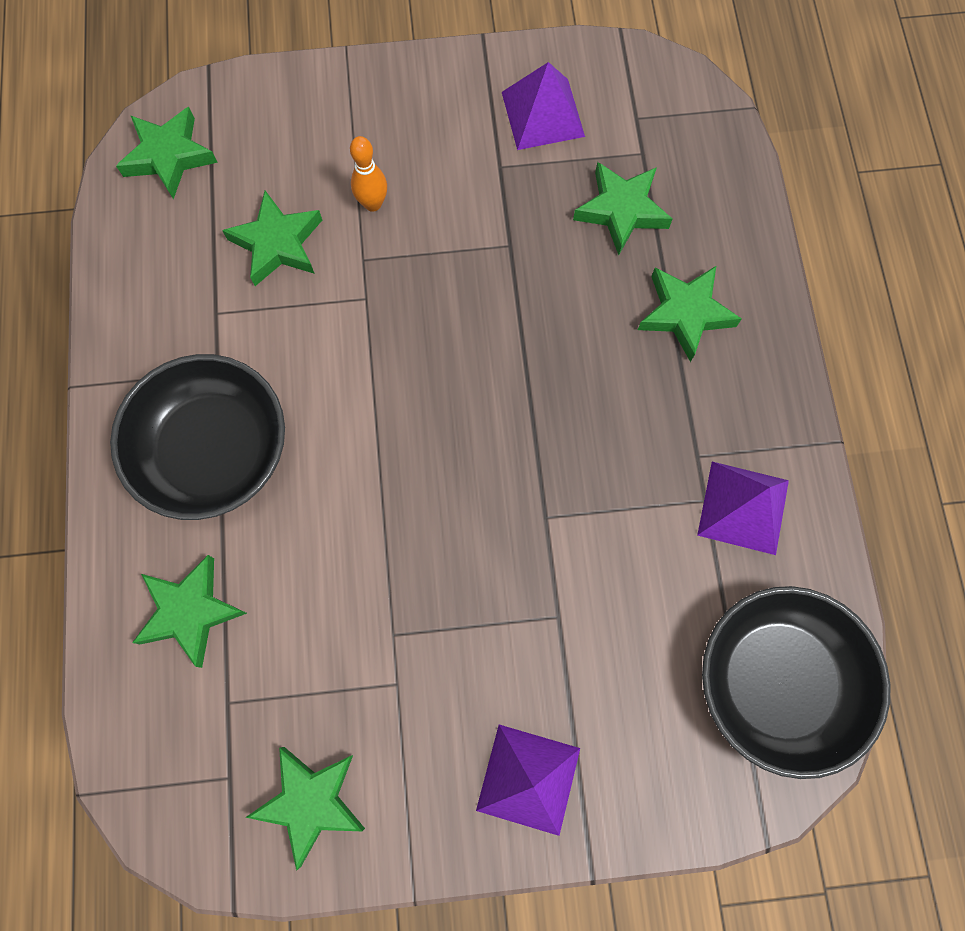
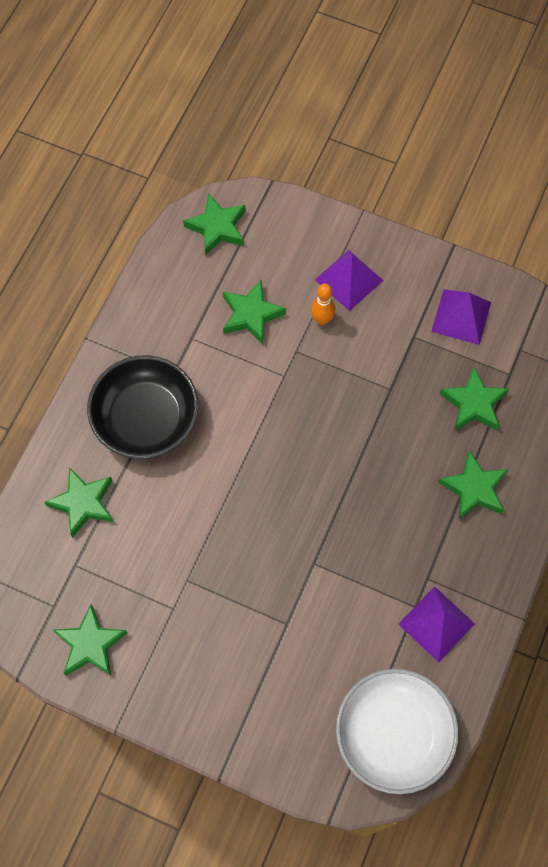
camera: 30 degrees right, 5 degrees down
(528, 779) = (216, 702): purple pyramid -> purple pyramid (349, 279)
(777, 681) = (393, 734): black bowl -> white bowl

